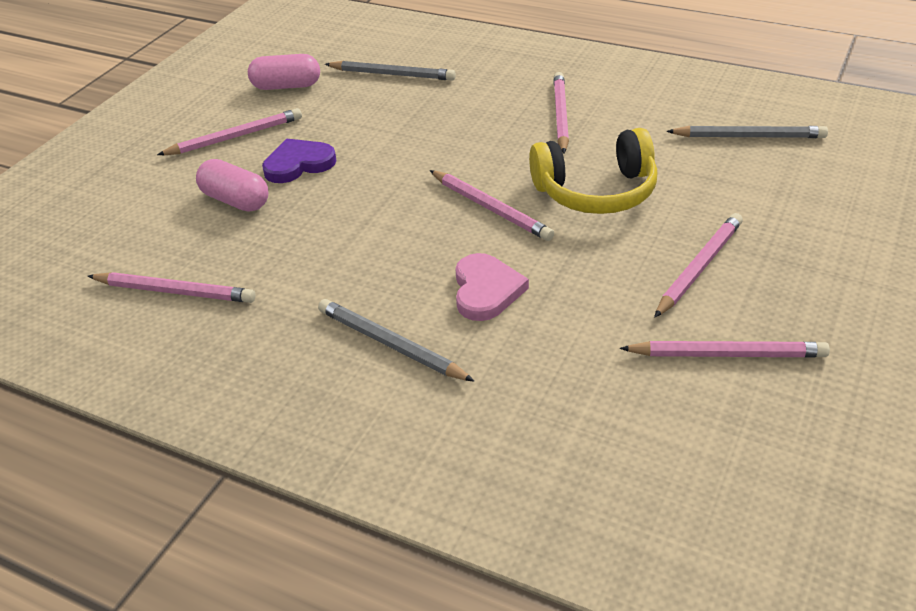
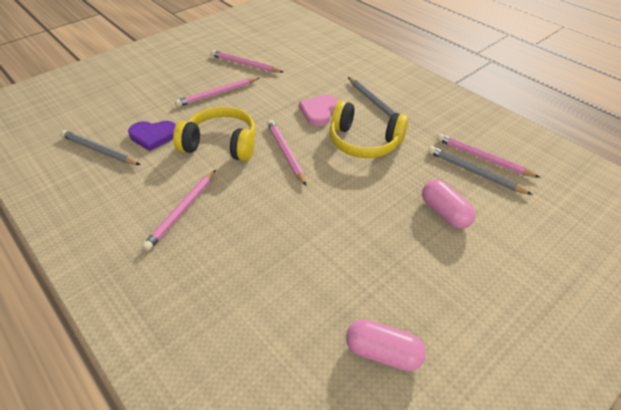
camera: 160 degrees left, 5 degrees up
(235, 137) = (442, 287): pink pencil -> none
(298, 164) = (393, 232): purple heart -> purple heart (153, 136)
(378, 260) = (364, 142): none -> yellow headphones
(392, 74) = (271, 325): grey pencil -> grey pencil (474, 172)

